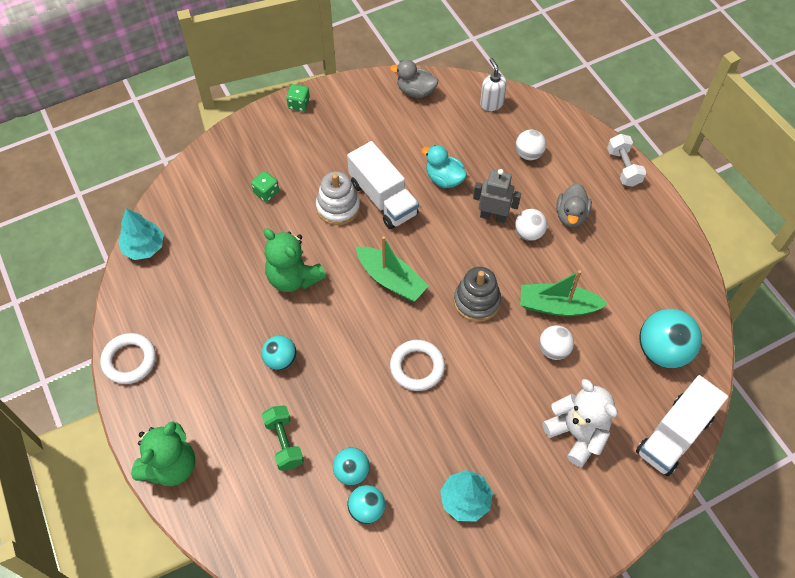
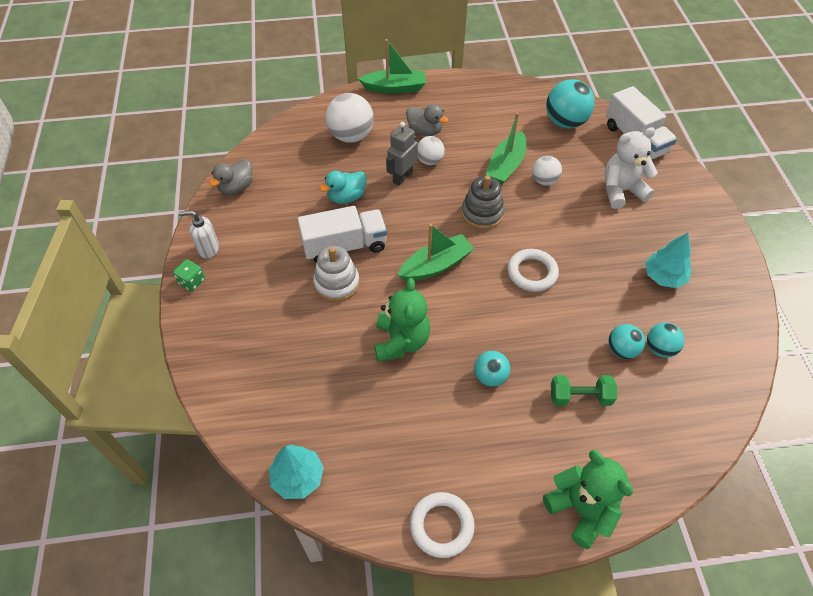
camera: 70 degrees left, 5 degrees down
(266, 192) = (287, 339): green dice -> none
(293, 277) = (401, 341): green teddy bear -> green teddy bear turned 60 degrees counterclockwise
(491, 103) = (284, 142): white soap dispenser -> white soap dispenser (208, 249)
(528, 154) = (351, 136): white ball -> white ball, size x1.71
(623, 167) = (395, 88): white dumbbell -> green boat

